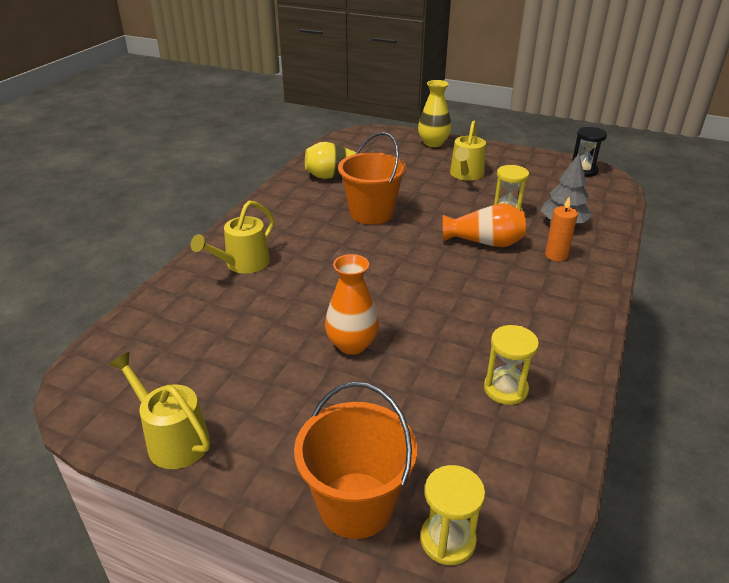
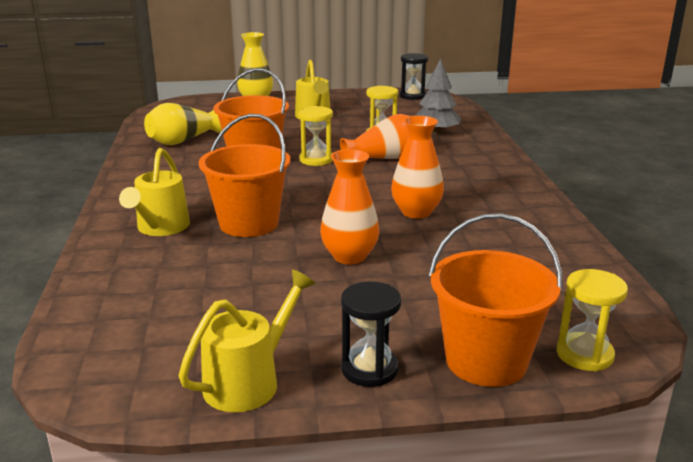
camera: 30 degrees left, 10 degrees down
(172, 439) = (249, 381): yellow watering can -> yellow watering can turned 120 degrees clockwise
(260, 468) = (369, 369): none -> black hourglass
(307, 281) = (249, 223): none -> orange bucket
(453, 315) = (416, 212): none -> orange vase
(505, 389) = (515, 247): yellow hourglass -> yellow hourglass (316, 160)
(556, 255) = (454, 154): orange candle -> none

